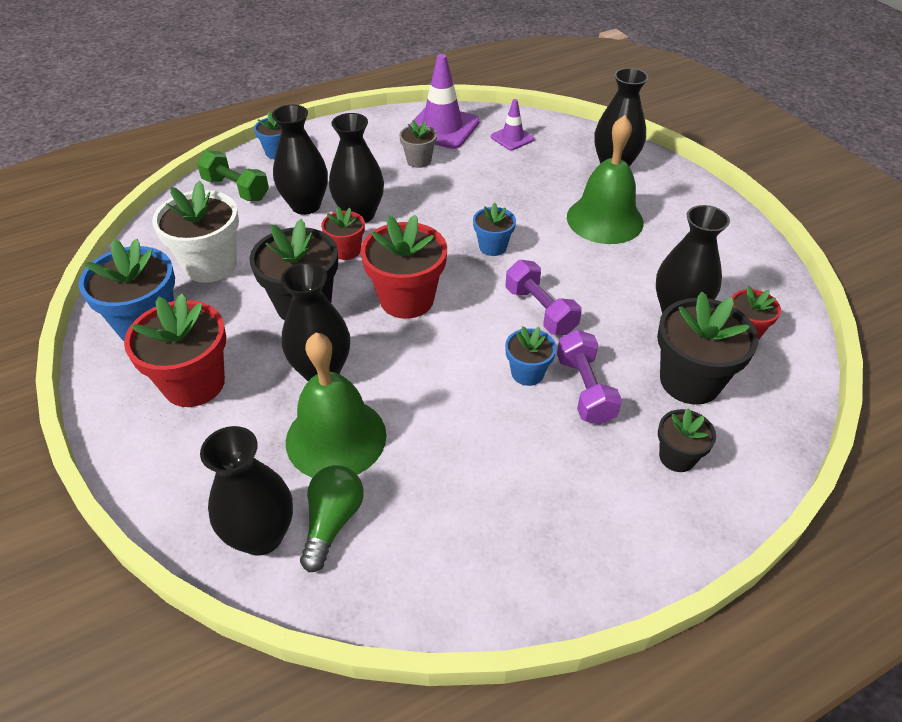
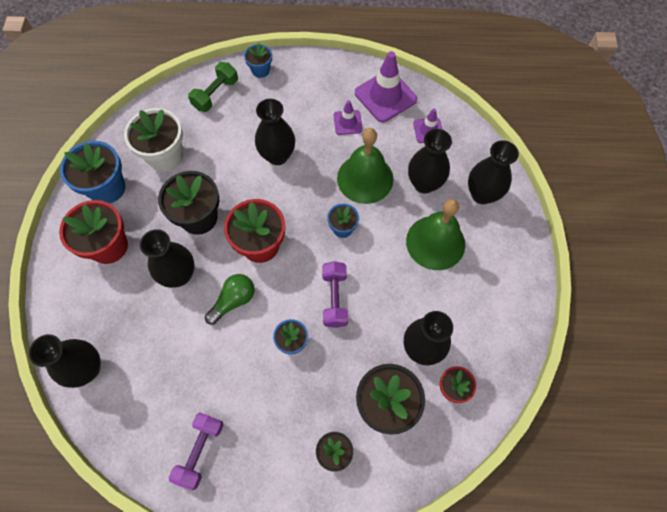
camera: 30 degrees right, 20 degrees up
(236, 189) = (215, 94): green dumbbell -> green dumbbell turned 60 degrees clockwise
(306, 205) = (249, 131): black vase -> black vase (424, 183)
(332, 522) = (125, 381): green light bulb -> green light bulb (233, 301)
(336, 437) = (159, 327): green bell -> green bell (365, 178)
(346, 251) = (250, 184): red flower pot -> none
(419, 160) = (347, 122): grey flower pot -> purple traffic cone
(585, 389) = (317, 374): purple dumbbell -> purple dumbbell (200, 451)

